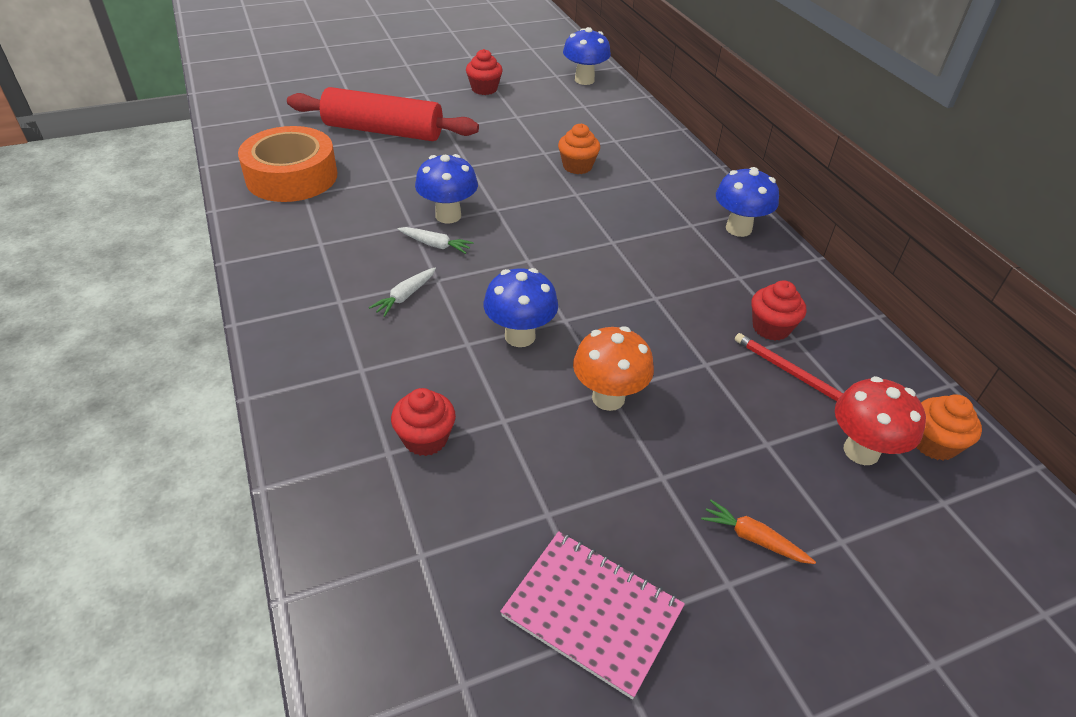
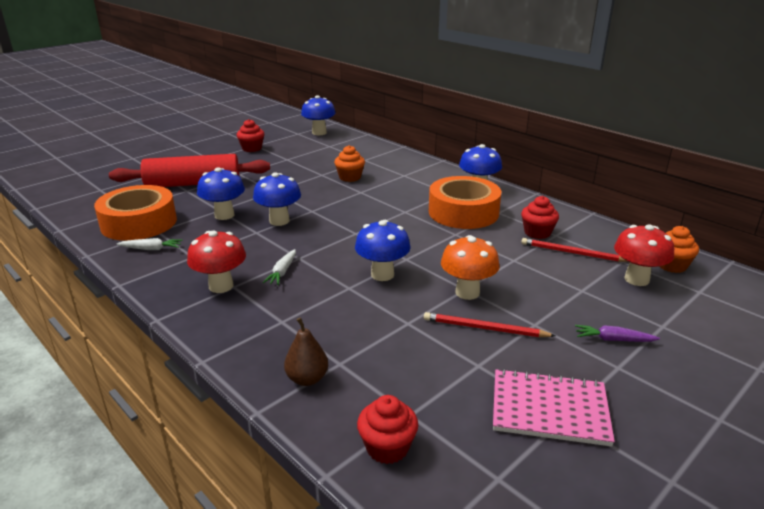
camera: 20 degrees left, 15 degrees down
(326, 297) = (221, 286): none -> red mushroom
(340, 462) = (307, 379): none -> brown pear
(390, 190) = (224, 215): none -> blue mushroom
(425, 439) = (361, 348): red cupcake -> red cupcake (387, 447)
(435, 245) = (282, 239): white carrot -> white carrot (151, 249)
(593, 461) = (484, 328): none -> red pencil
(690, 264) = (463, 212): none -> orange tape
(753, 538) = (613, 339): orange carrot -> purple carrot

